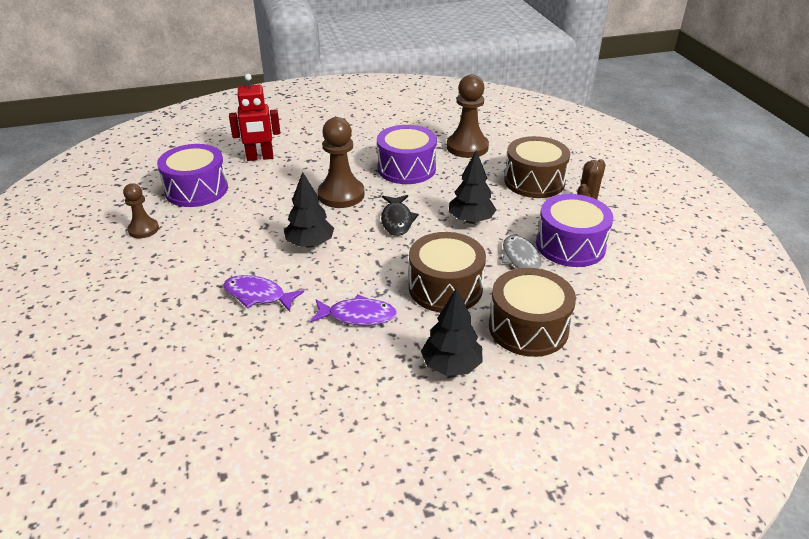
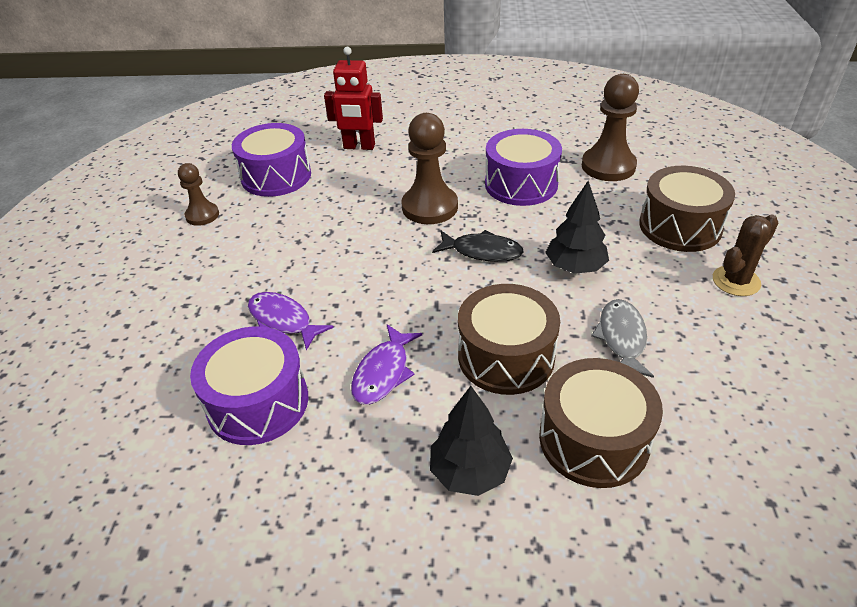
camera: 20 degrees right, 5 degrees up
(310, 244) = (368, 265): black tree -> none
(358, 316) = (383, 372): purple fish -> purple fish turned 90 degrees clockwise
(397, 220) = (482, 251): black fish -> black fish turned 90 degrees counterclockwise
(570, 245) = (697, 328): purple drum -> purple drum (258, 402)

